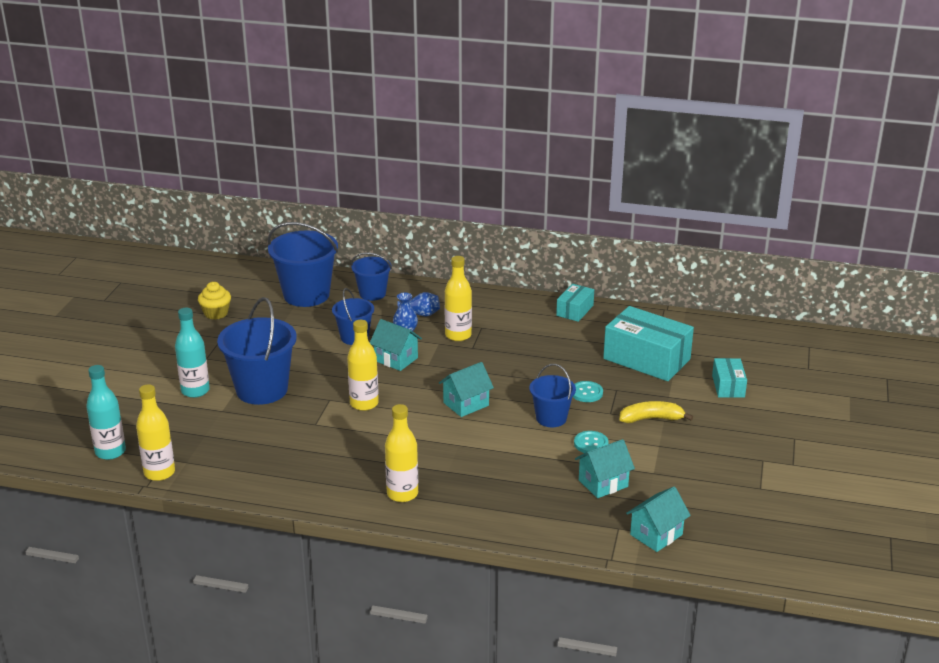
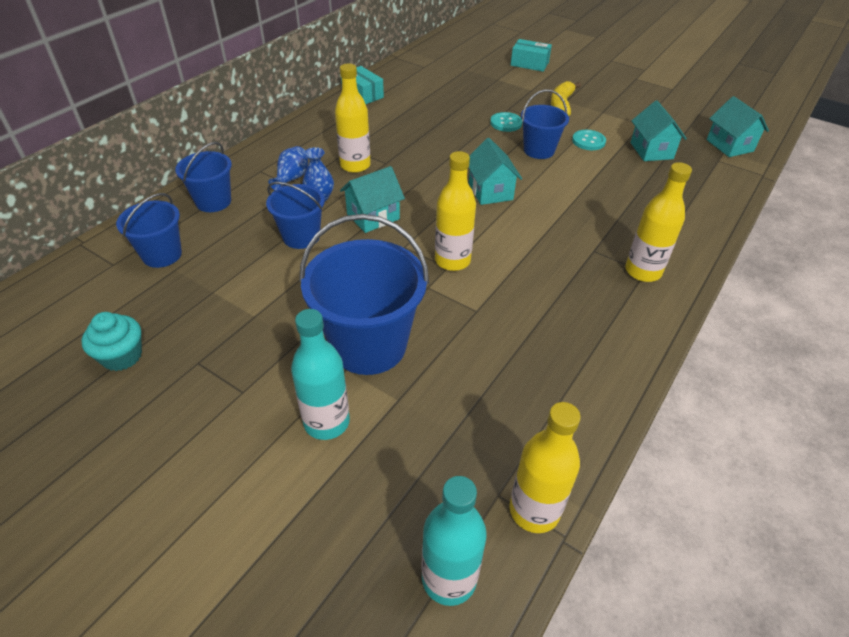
camera: 70 degrees left, 15 degrees up
(216, 313) = (122, 356): yellow cupcake -> turquoise cupcake
(306, 295) = (162, 255): blue bucket -> blue bucket, size x0.58
(646, 359) = (468, 84): turquoise box -> none

